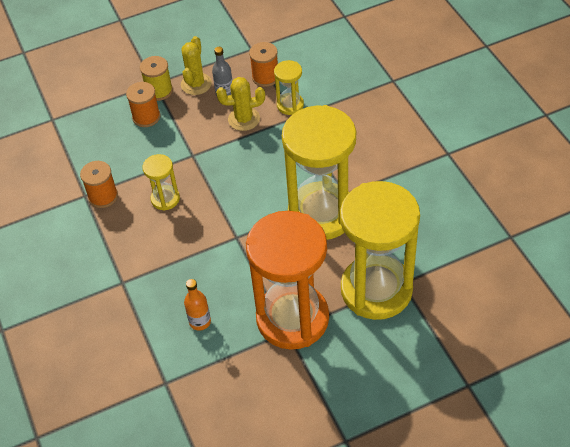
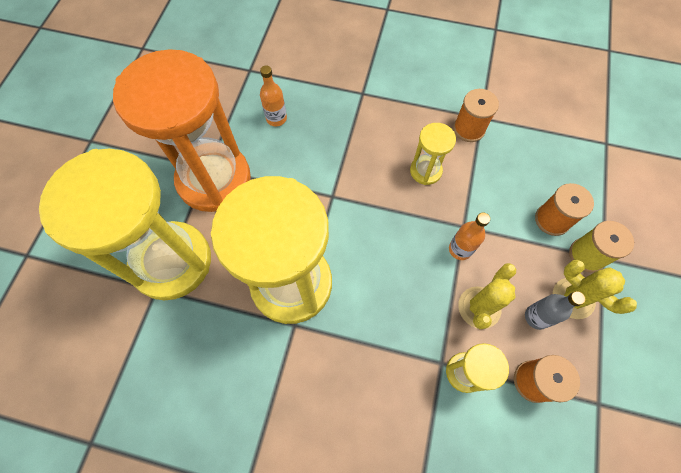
camera: 125 degrees right, 15 degrees up
(212, 148) = (460, 249): none -> orange bottle

